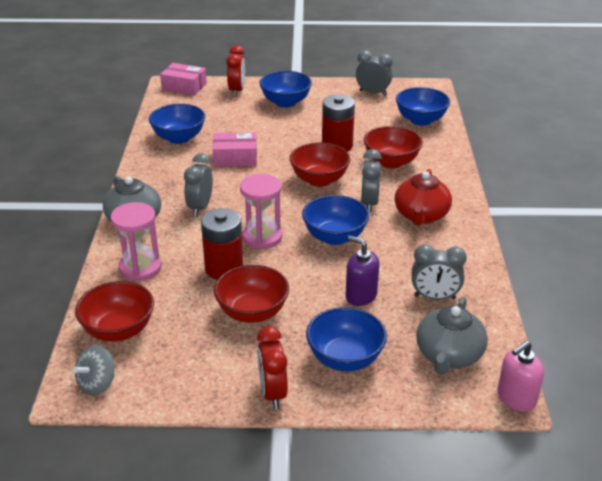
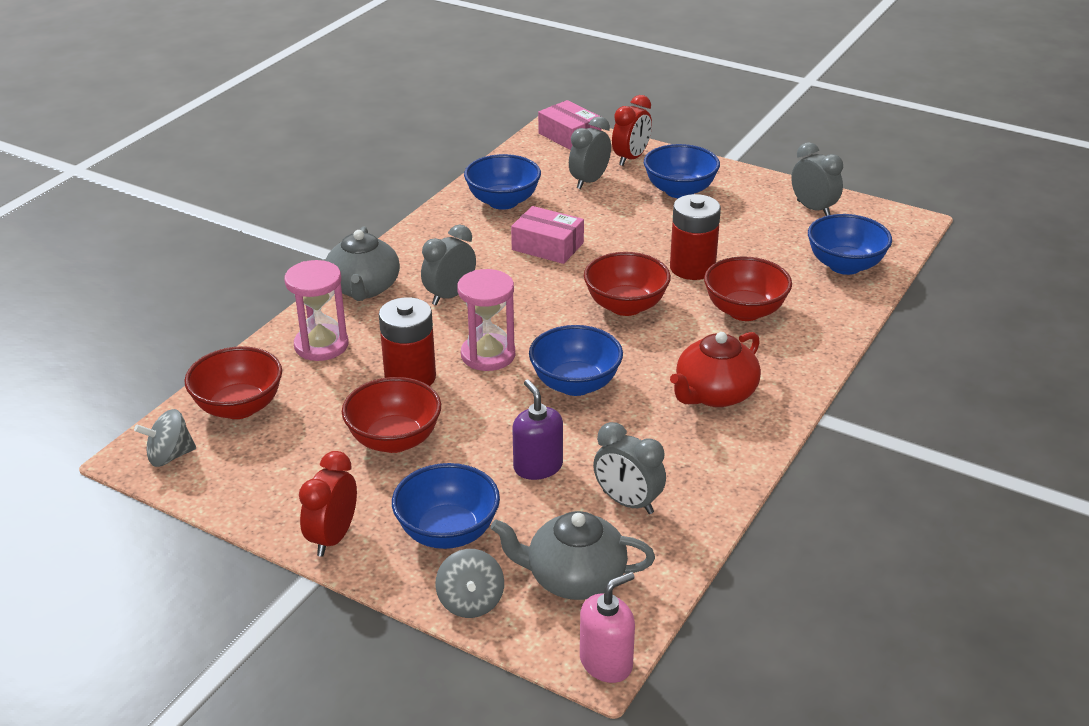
camera: 30 degrees right, 0 degrees up
(369, 203) = (661, 356): grey clock -> grey clock (589, 181)
(402, 396) = (471, 602): none -> grey spinning top
(448, 355) = (574, 578): grey teapot -> grey teapot turned 45 degrees clockwise
(516, 398) = (606, 662): pink soap dispenser -> pink soap dispenser turned 150 degrees clockwise

